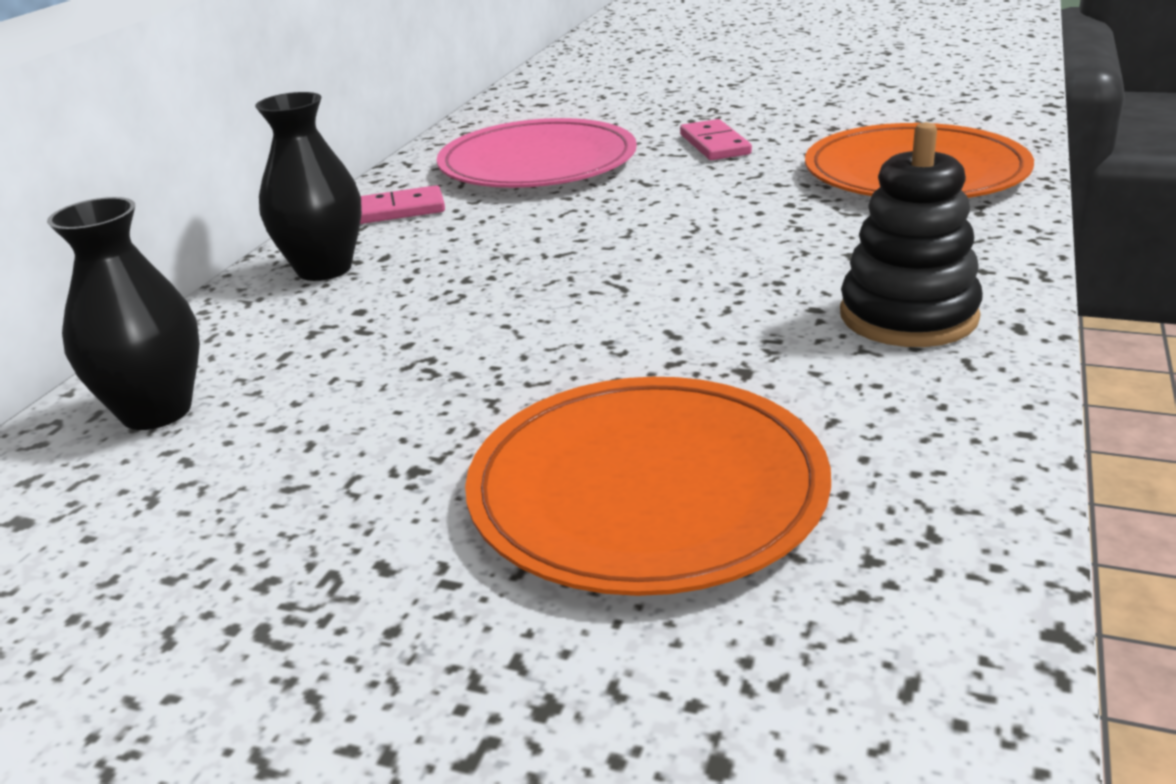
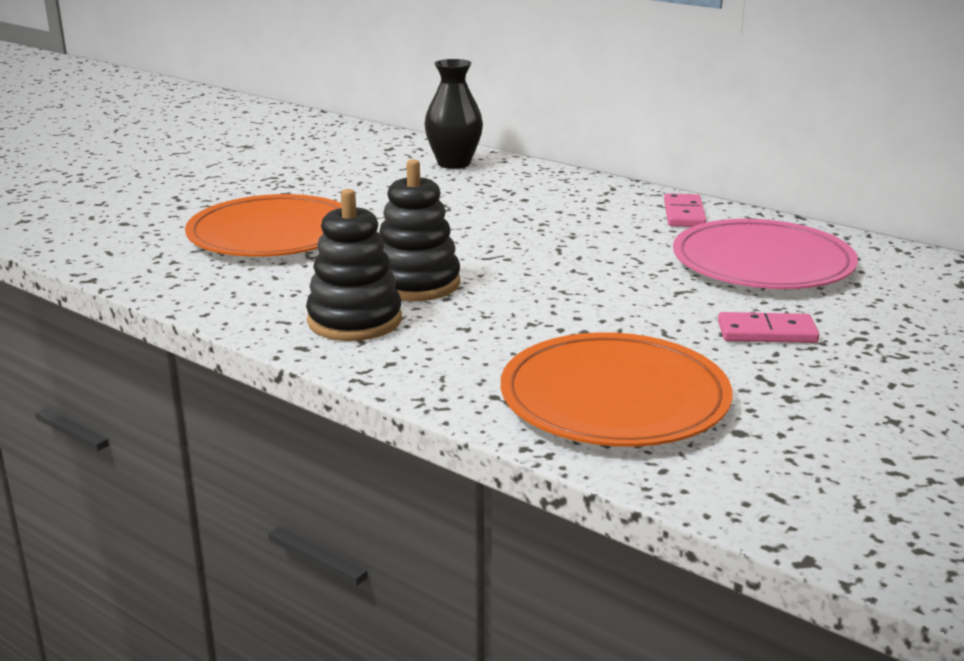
camera: 105 degrees right, 5 degrees down
(324, 269) = (594, 194): black vase -> none
(753, 308) = (416, 284): none -> black stacking toy

